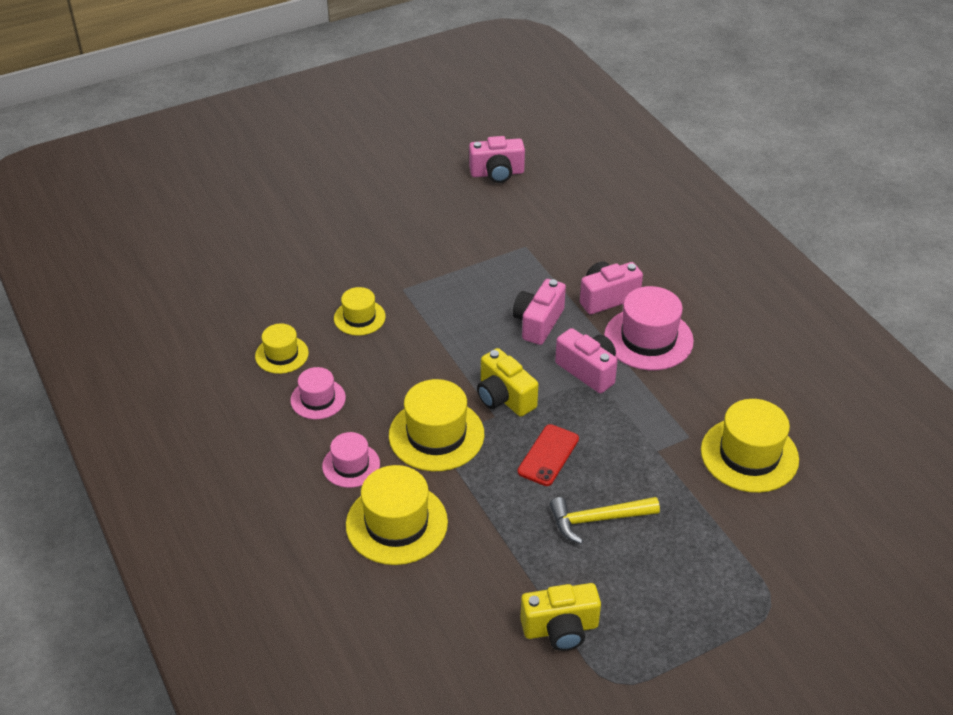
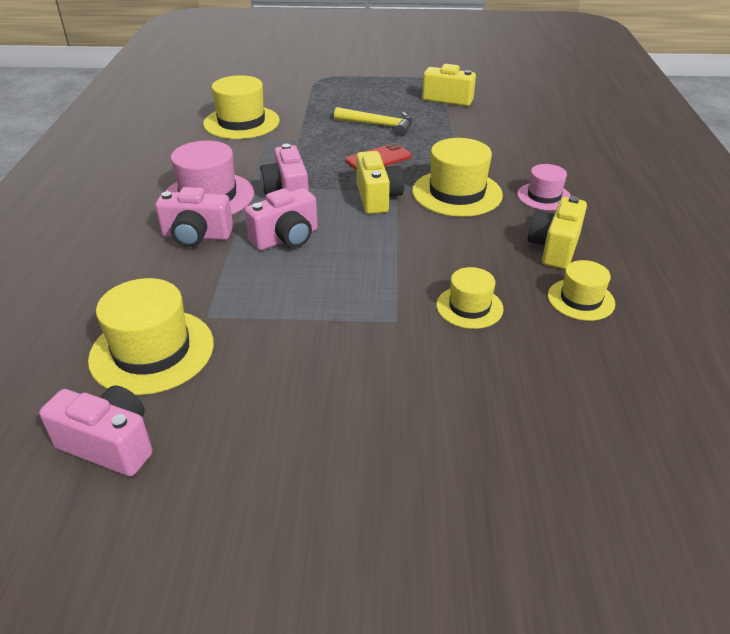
camera: 150 degrees left, 5 degrees down
(318, 399) = (554, 248): pink hat -> yellow camera
(396, 523) = (524, 159): yellow hat -> yellow hat (152, 351)

